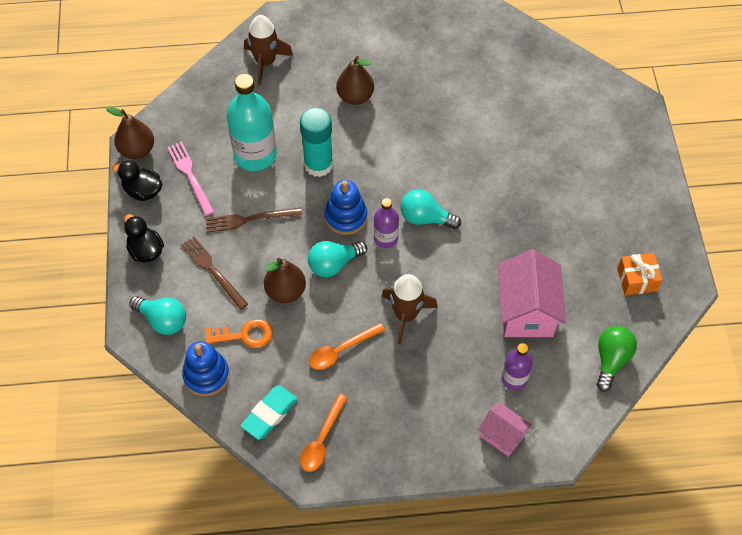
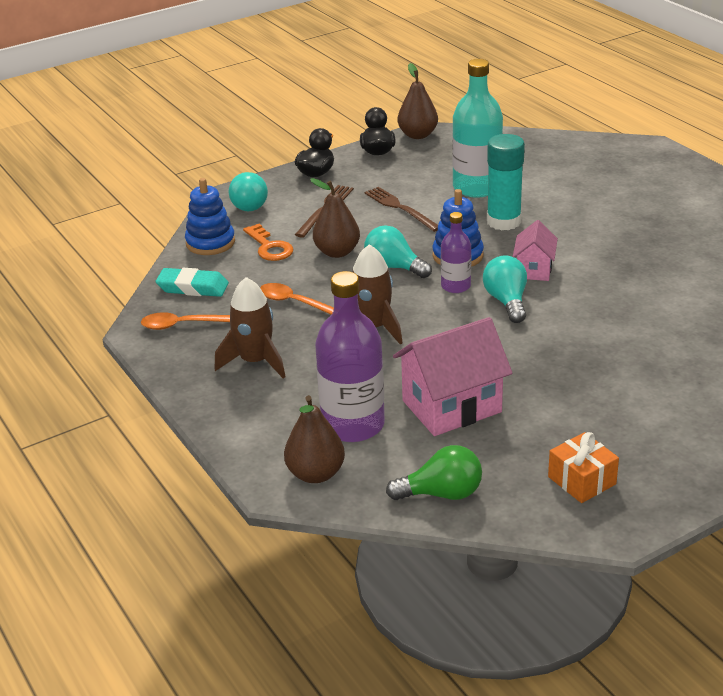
camera: 65 degrees right, 25 degrees down
(190, 176) = (417, 166): pink fork -> none
(265, 62) = (591, 157): brown rocket -> brown rocket (255, 361)
(355, 97) = (612, 214): brown pear -> brown pear (315, 474)
(502, 436) = (271, 439): pink house -> pink house (534, 269)
(514, 379) = (353, 425): purple bottle -> purple bottle, size x1.83

